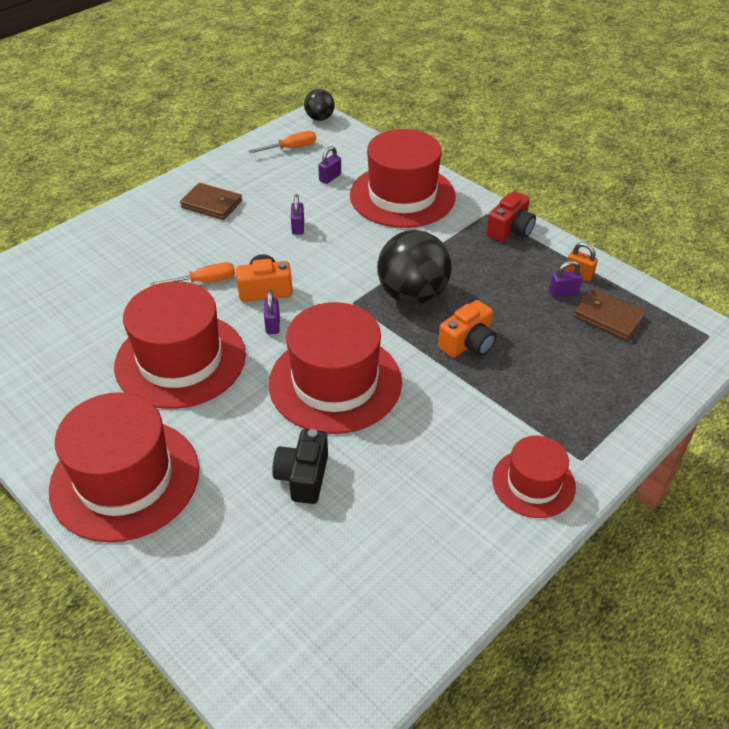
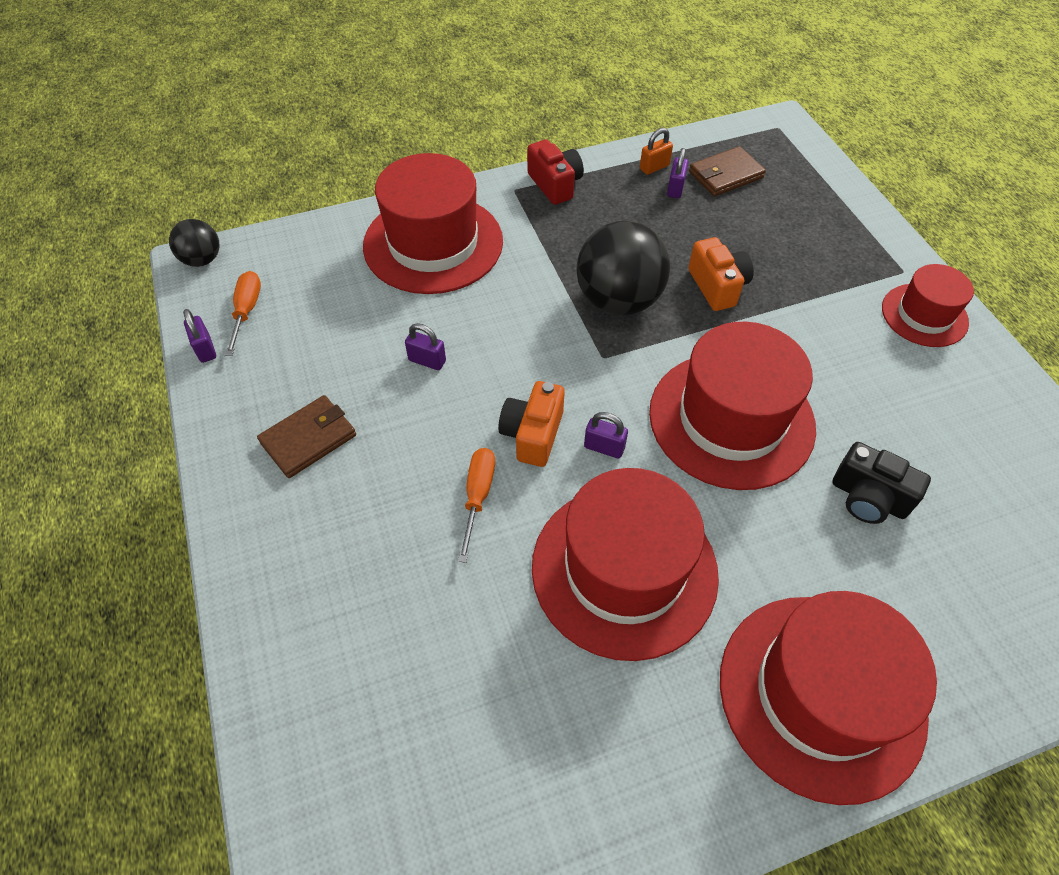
camera: 65 degrees left, 10 degrees up
(330, 178) = (345, 295): purple padlock -> purple padlock (205, 349)

